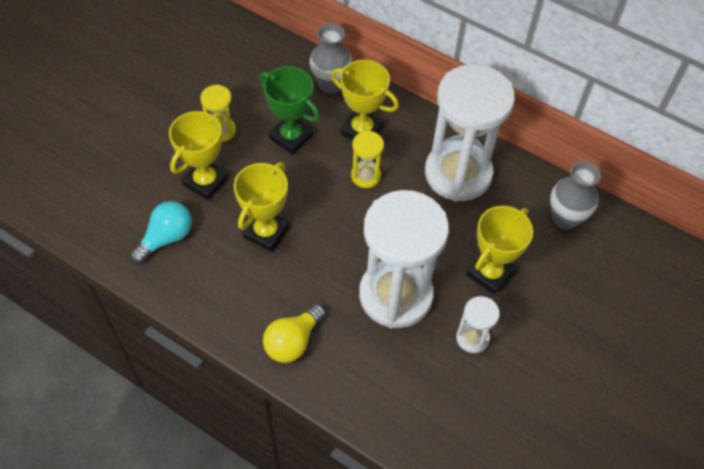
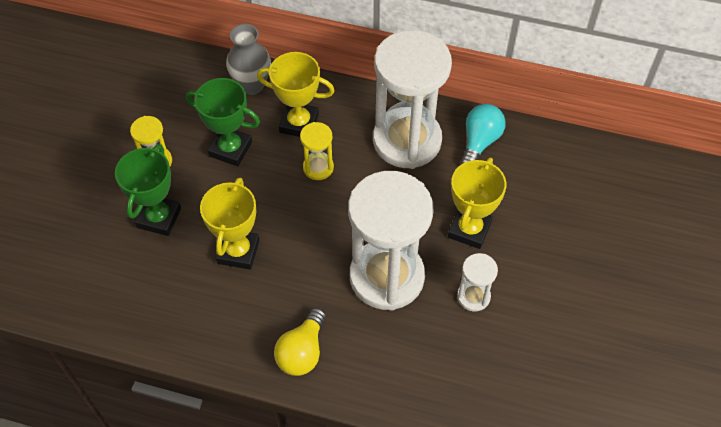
camera: 15 degrees left, 0 degrees up
(166, 238) = (138, 286): turquoise light bulb -> turquoise light bulb (480, 142)
(206, 182) = (159, 218): yellow trophy -> green trophy
(565, 219) = (522, 156): grey vase -> none

